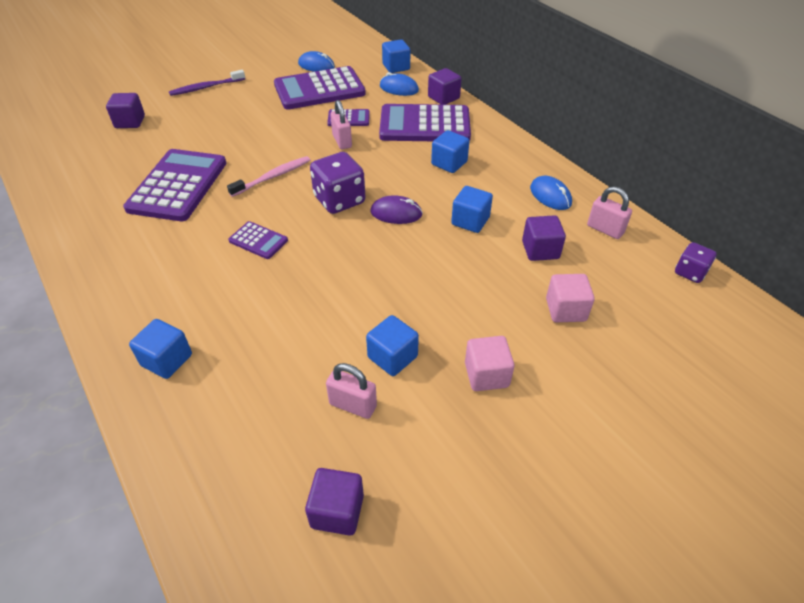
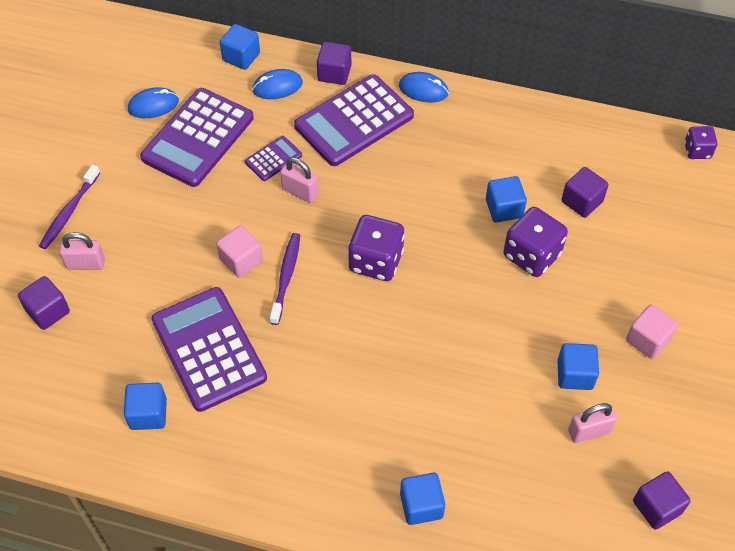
camera: 40 degrees left, 10 degrees up
(258, 240) = (357, 351): purple calculator -> none
(273, 177) = (286, 277): pink toothbrush -> purple toothbrush
(396, 213) = (438, 242): purple mouse -> none
(449, 163) = (423, 155): blue cube -> blue cube (148, 414)
(456, 259) = (531, 255): none -> purple dice
(550, 196) = (538, 138): blue mouse -> blue mouse (423, 89)
(565, 310) = (647, 246): pink cube -> pink cube (241, 260)
(605, 229) = (608, 147): pink padlock -> pink padlock (86, 264)

